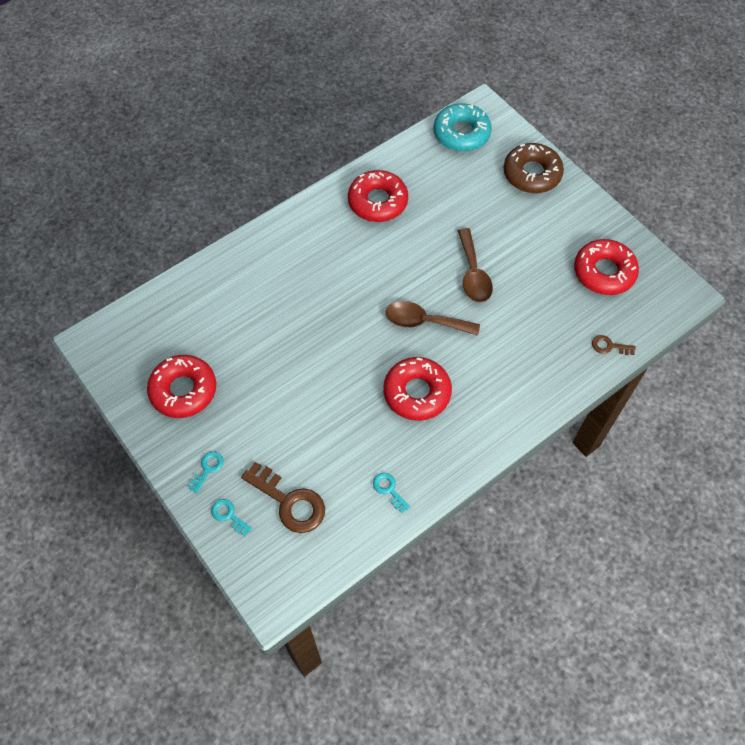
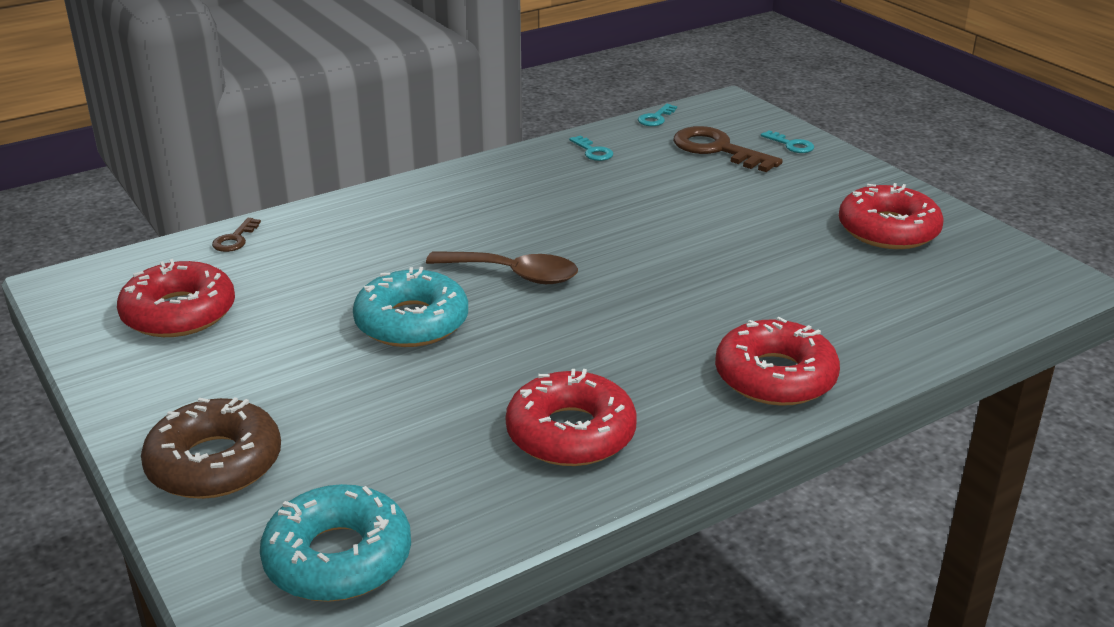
camera: 175 degrees left, 30 degrees down
(208, 469) = (828, 173): turquoise key -> turquoise key (655, 118)
(417, 392) = (542, 214): red donut -> red donut (775, 377)
(473, 274) = (412, 322): brown spoon -> turquoise donut
(609, 346) = (235, 239): brown key -> brown key turned 90 degrees clockwise

